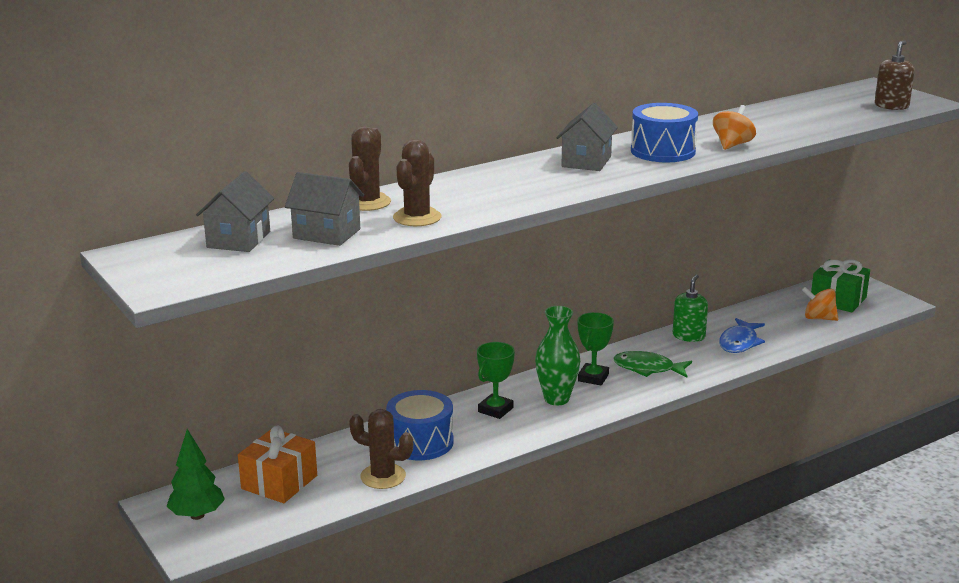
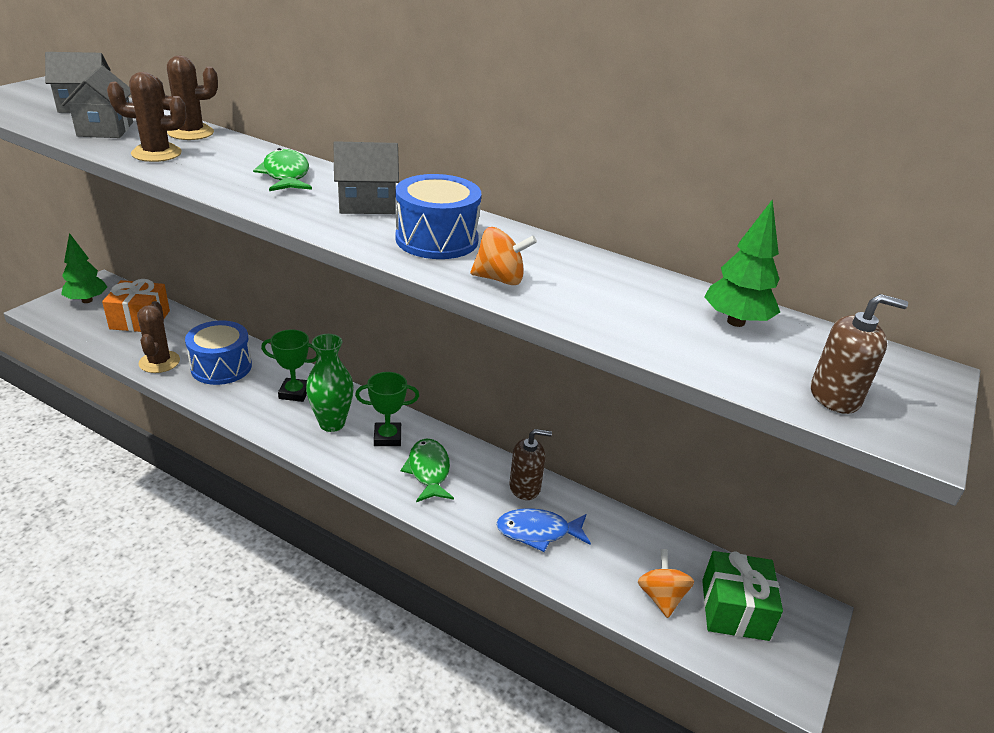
camera: 60 degrees right, 10 degrees up
(506, 179) = (286, 175): none -> green fish
(688, 336) = (525, 487): green soap dispenser -> brown soap dispenser
(809, 106) = (736, 322): none -> green tree

